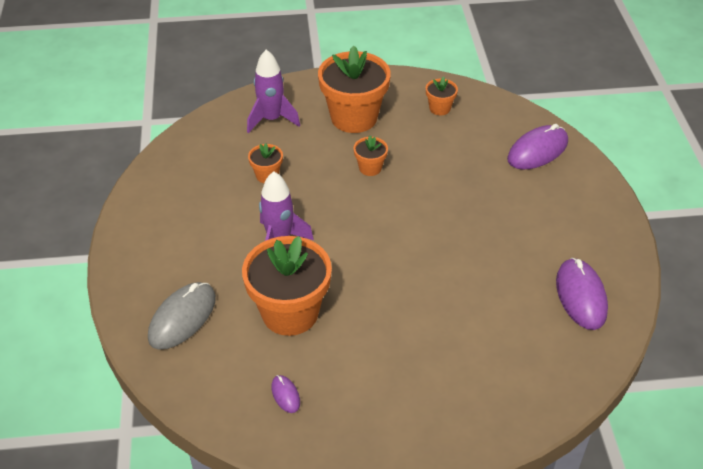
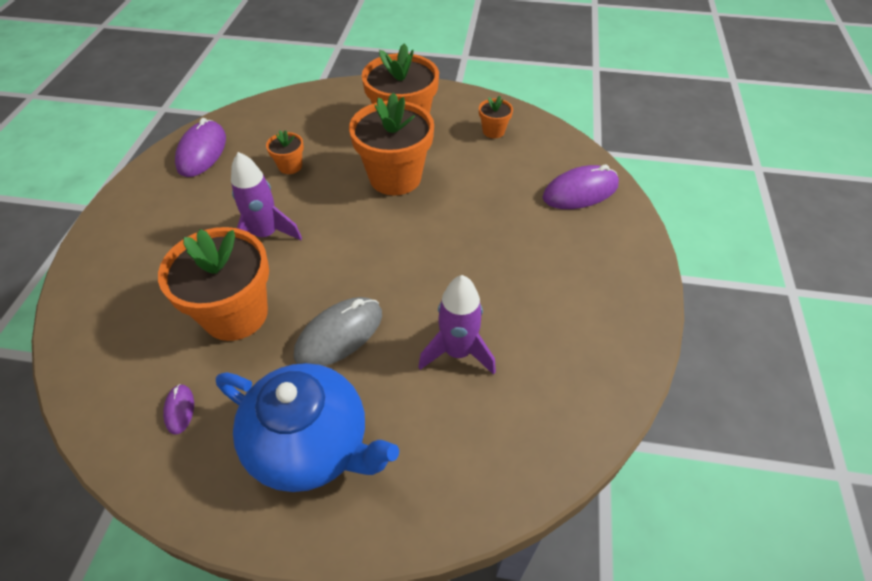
camera: 15 degrees right, 5 degrees up
(182, 318) = (126, 295): grey mouse -> grey mouse (339, 335)
(271, 119) = (323, 114): purple rocket -> purple rocket (457, 352)
(370, 168) = (395, 177): orange flower pot -> orange flower pot, size x2.17
(407, 395) = (311, 445): none -> blue teapot
(581, 296) = (568, 368): purple mouse -> purple mouse (202, 152)

